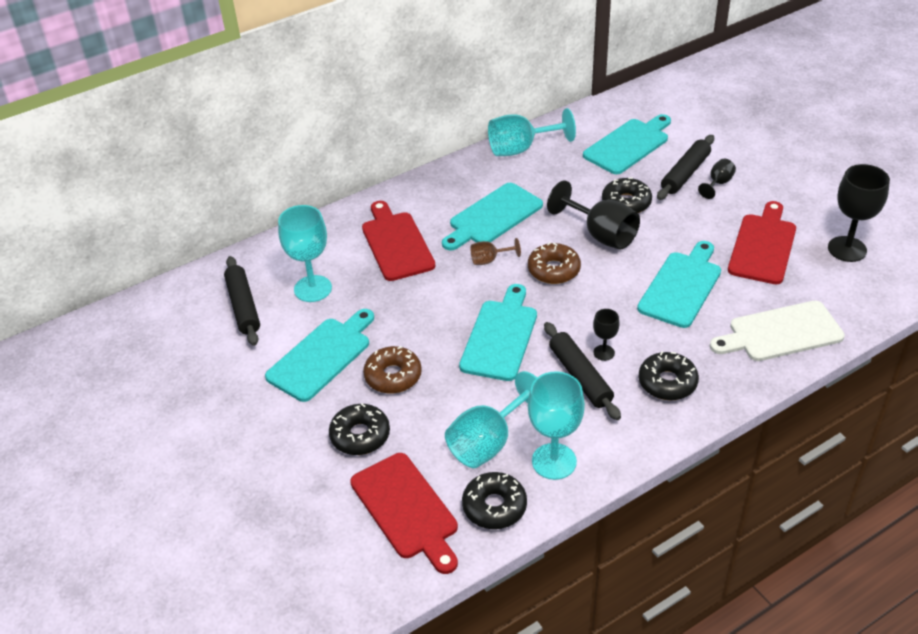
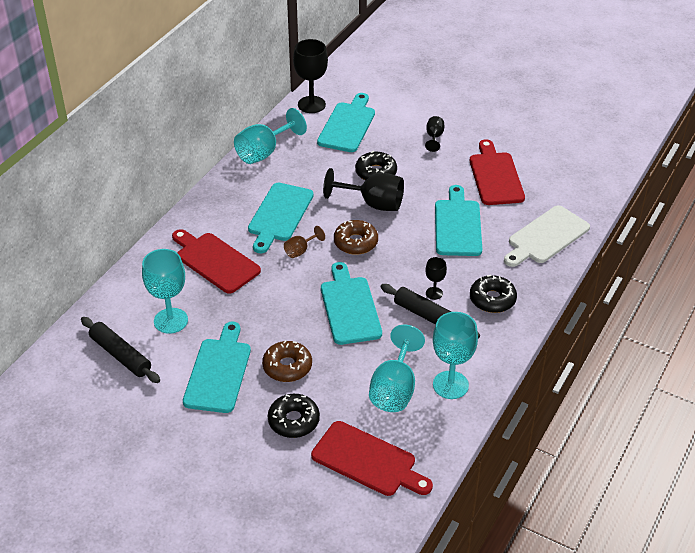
camera: 30 degrees left, 0 degrees up
(494, 506) = (430, 433): black donut -> none
(685, 174) = (405, 136): black rolling pin -> none
(847, 249) = (553, 161): black goblet -> black goblet (311, 104)

